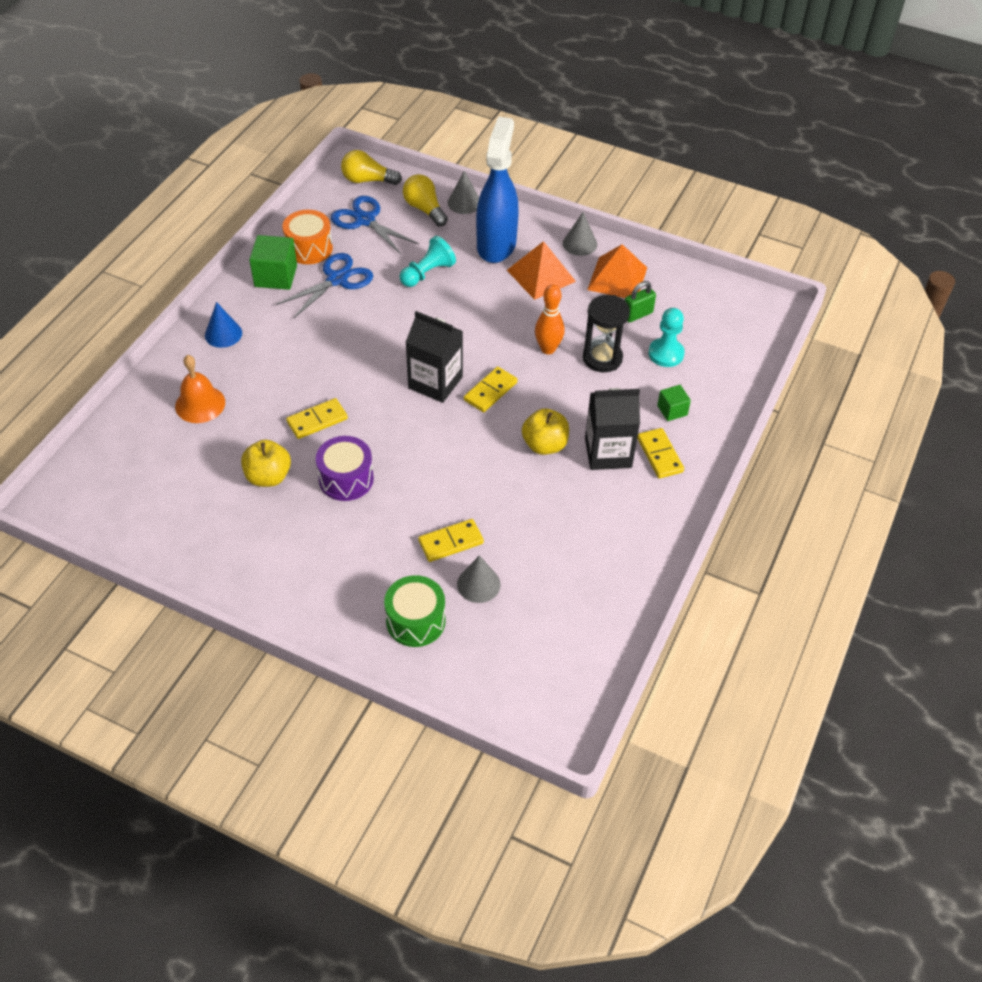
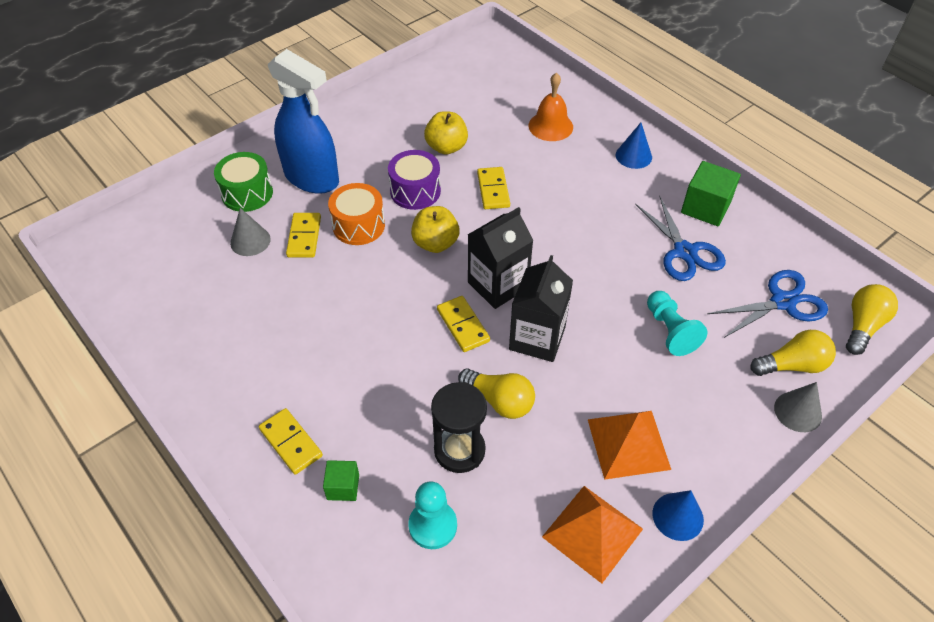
camera: 115 degrees right, 0 degrees up
(309, 248) = (744, 243): orange drum -> orange drum (358, 225)
(496, 245) = (702, 417): blue spray bottle -> blue spray bottle (312, 178)
(544, 445) = (367, 344): yellow apple -> yellow apple (435, 243)
(548, 349) = (499, 401): orange bowling pin -> yellow light bulb
(580, 244) = (678, 516): grey cone -> blue cone
(608, 453) = (324, 395): black carton -> black carton (537, 338)
(637, 314) = (515, 525): green padlock -> none
(659, 455) = (291, 442): yellow domino -> yellow domino turned 45 degrees clockwise

